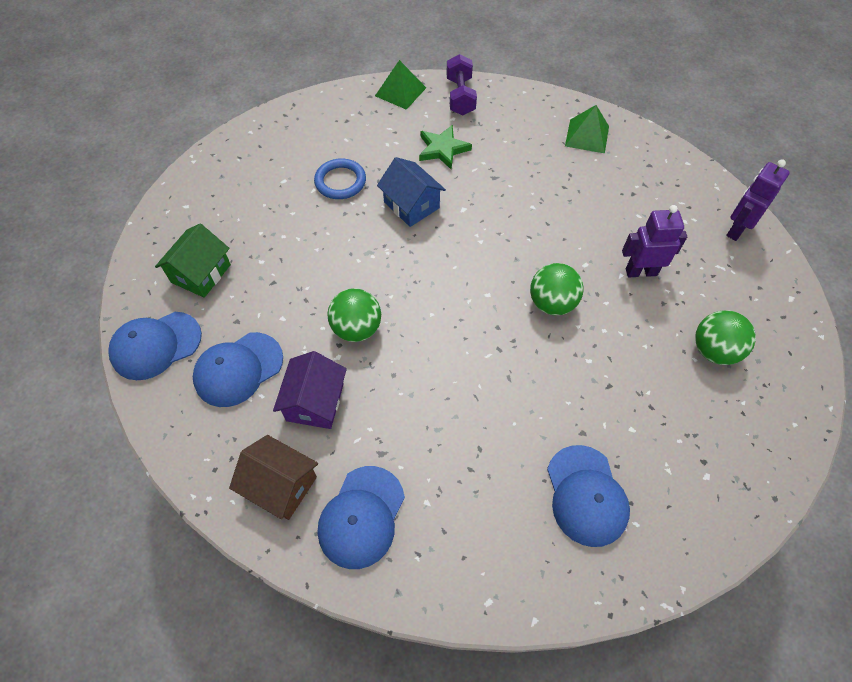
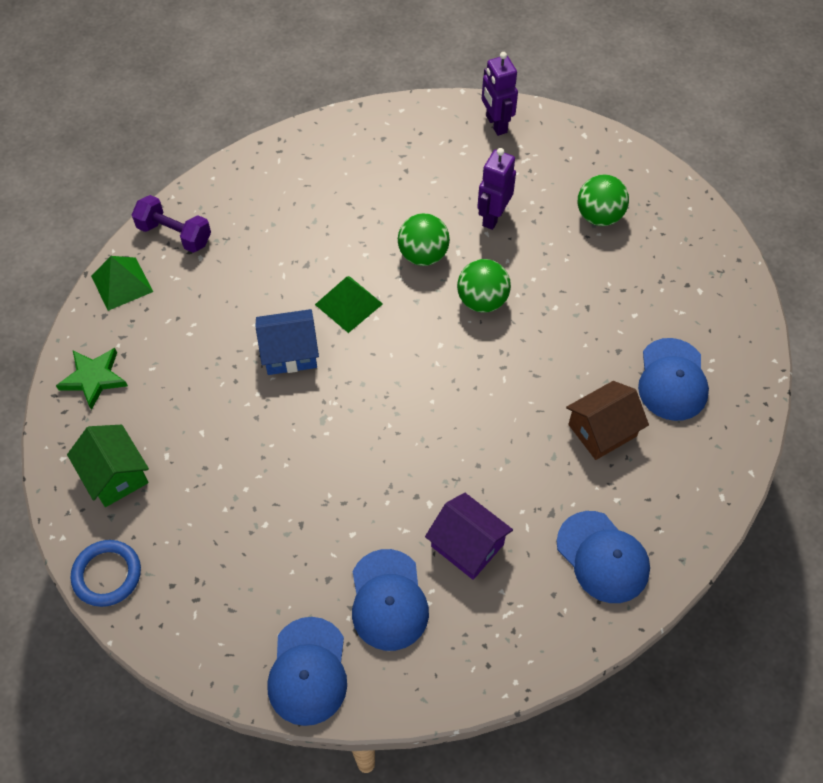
camera: 60 degrees left, 0 degrees up
(201, 273) = (241, 591): green house -> green house (115, 475)
(281, 485) = (537, 612): brown house -> brown house (602, 430)
(340, 181) = (210, 401): blue ring -> blue ring (107, 575)
(357, 328) = (408, 472): green ball -> green ball (423, 255)
(442, 149) = (236, 288): green star -> green star (94, 378)
(586, 495) = (672, 380): blue cap -> blue cap turned 75 degrees clockwise
(587, 136) = (312, 162): green pyramid -> green pyramid (348, 304)

